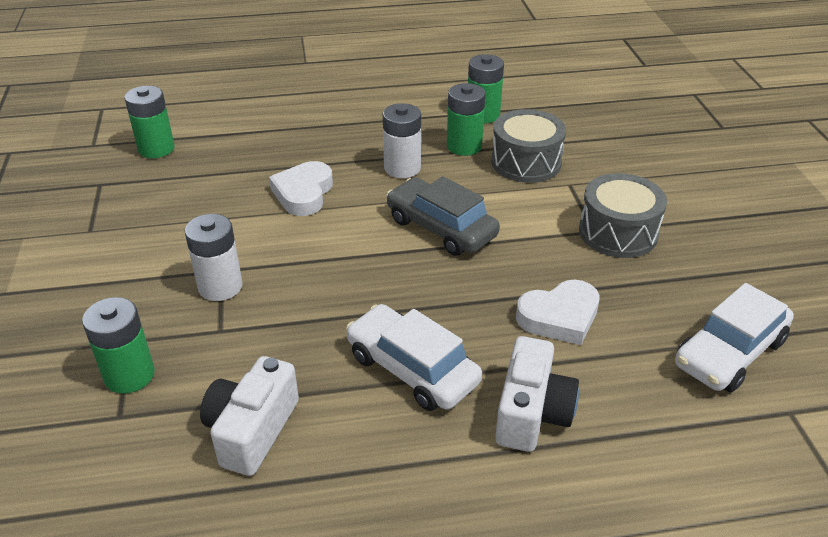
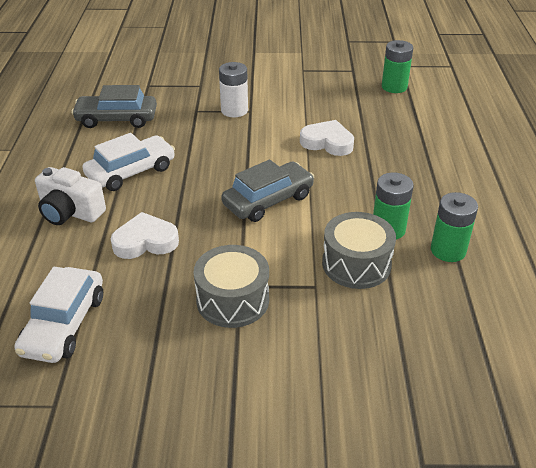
camera: 100 degrees right, 0 degrees up
(129, 375) = (174, 86): green battery -> none
(252, 430) = (117, 119): white camera -> grey car
(402, 168) = (355, 190): white battery -> none
(559, 317) = (145, 241): white heart -> white heart turned 90 degrees clockwise
(729, 352) = (64, 324): white car -> white car turned 135 degrees counterclockwise

